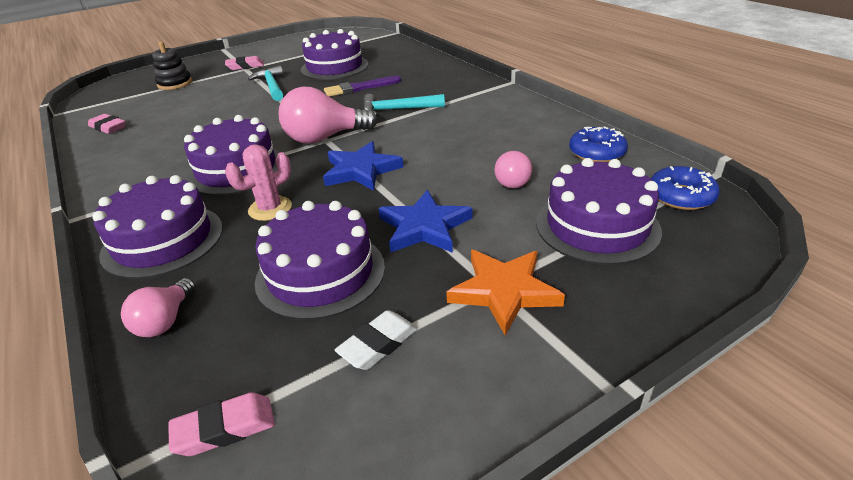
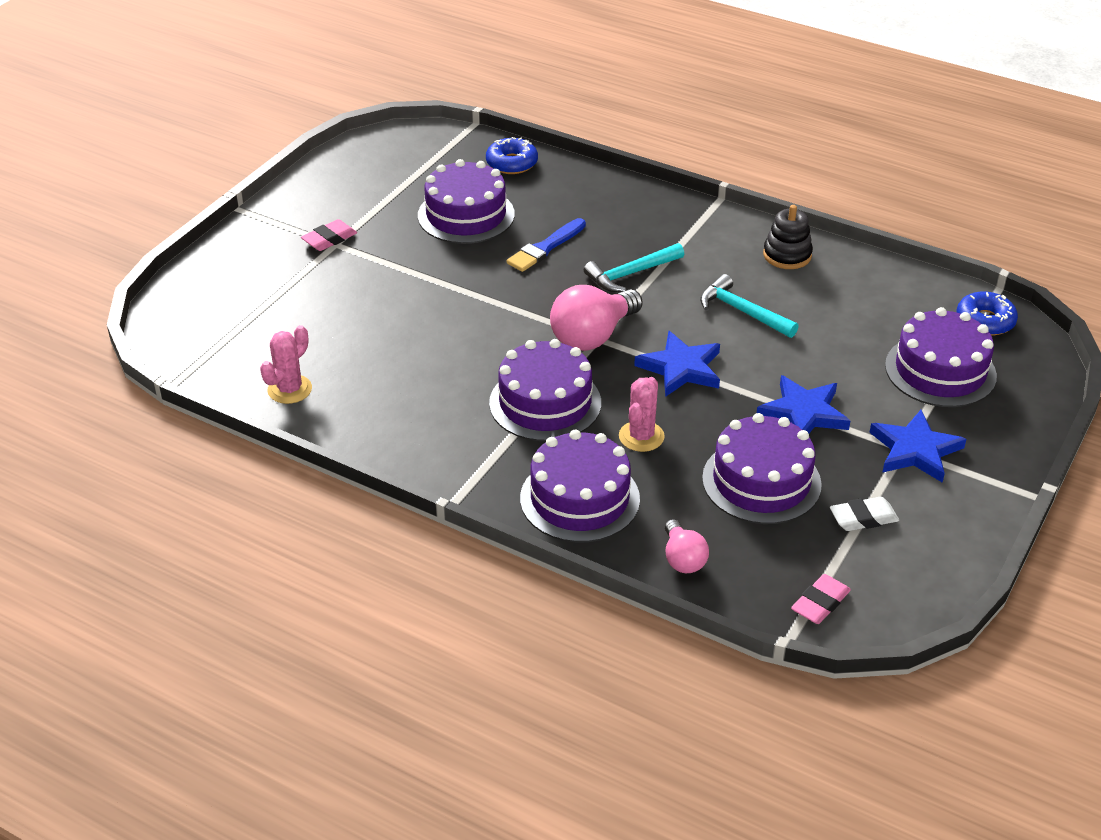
camera: 30 degrees left, 5 degrees up
(108, 127) = (289, 389): pink eraser -> pink cactus
(175, 83) = (267, 295): black stacking toy -> black stacking toy (787, 255)
(272, 86) = (421, 269): turquoise hammer -> turquoise hammer (742, 311)
(359, 88) = (545, 248): purple brush -> blue brush
(378, 344) = (863, 518): white eraser -> white eraser turned 60 degrees clockwise
(504, 291) = (915, 450): orange star -> blue star
(512, 181) = (836, 342): pink light bulb -> none
(596, 153) = (885, 287): blue donut -> blue donut (512, 163)

